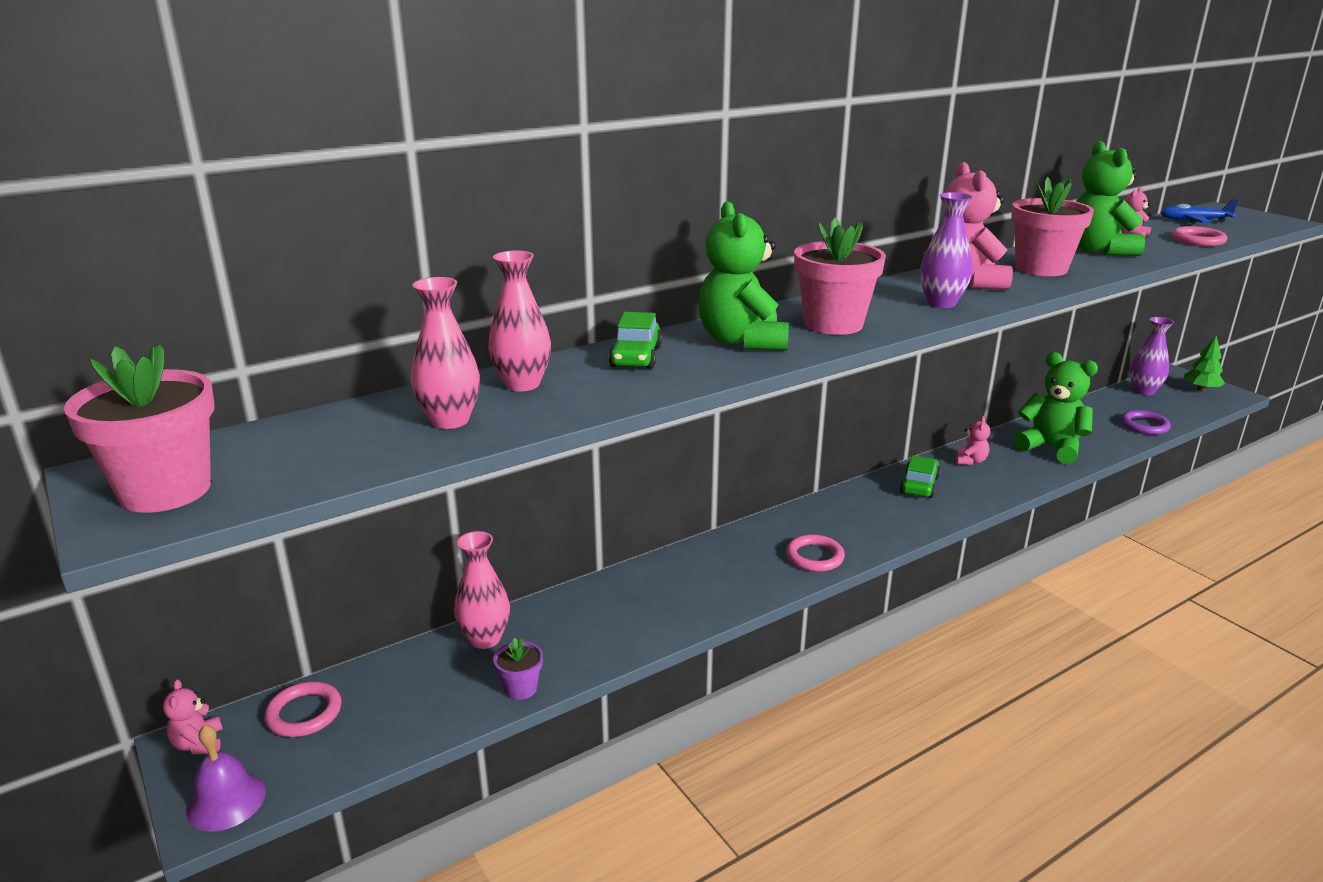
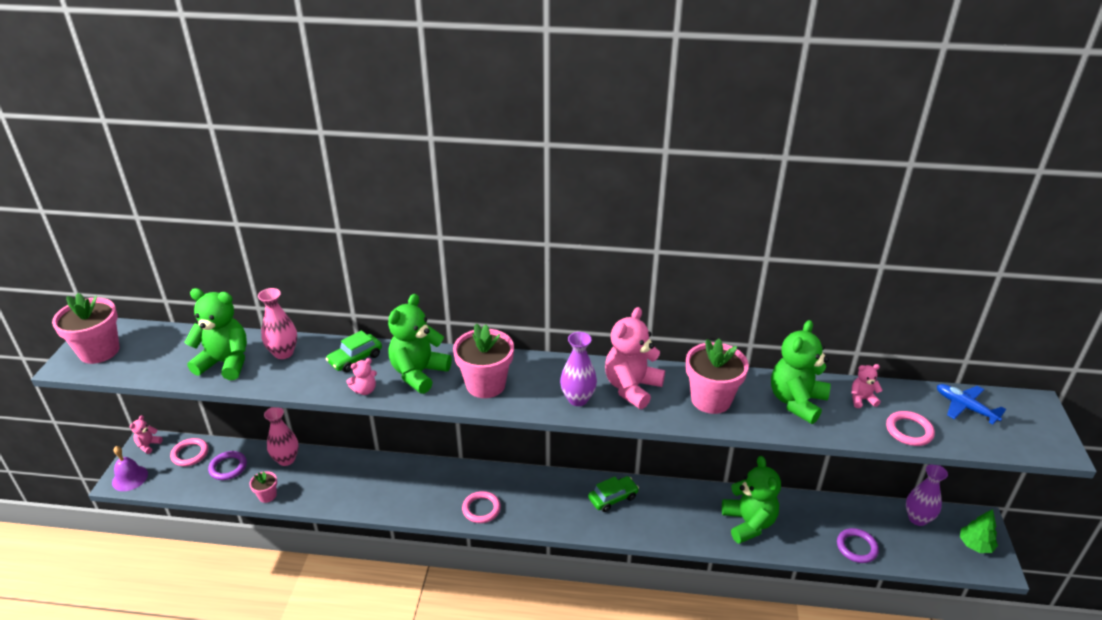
camera: 40 degrees right, 10 degrees up
(401, 693) = (228, 467): none -> purple ring
(450, 420) = (225, 363): pink vase -> green teddy bear
(520, 688) = (267, 495): purple flower pot -> pink flower pot
(970, 461) = (674, 500): pink teddy bear -> pink teddy bear (365, 390)

